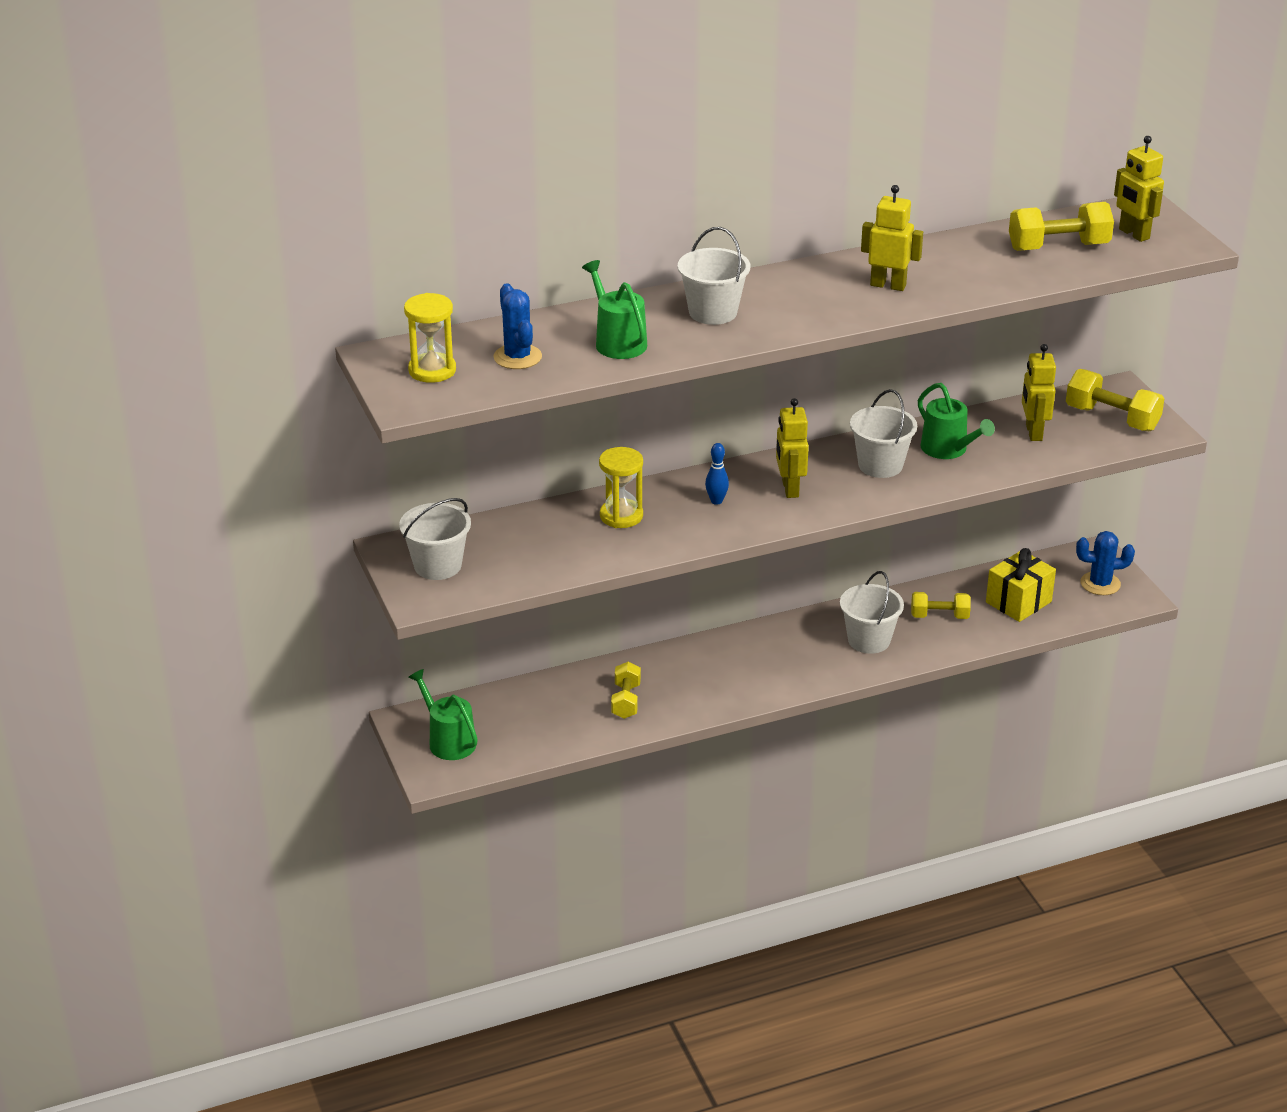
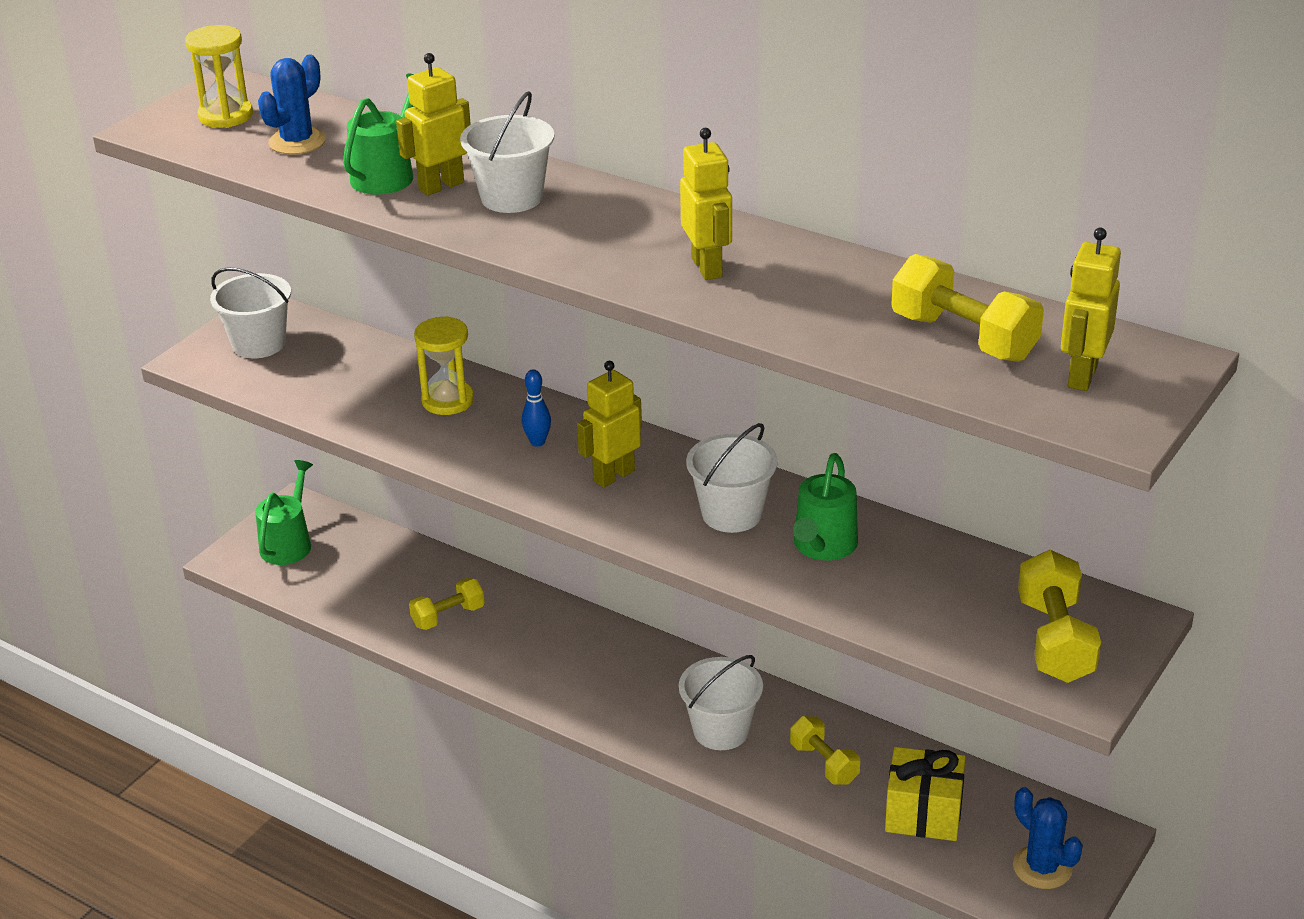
camera: 55 degrees right, 0 degrees up
(1033, 432) = (940, 592): yellow robot -> yellow robot (441, 186)

